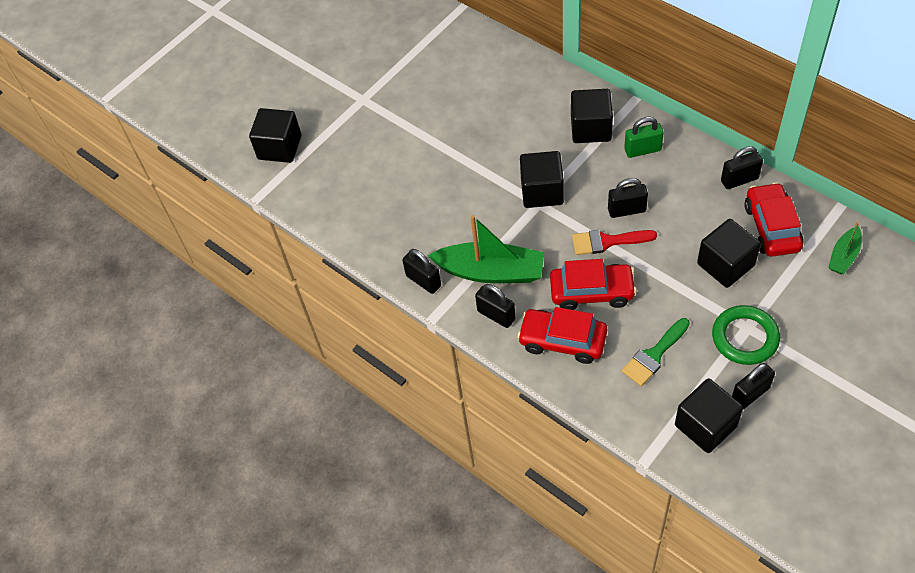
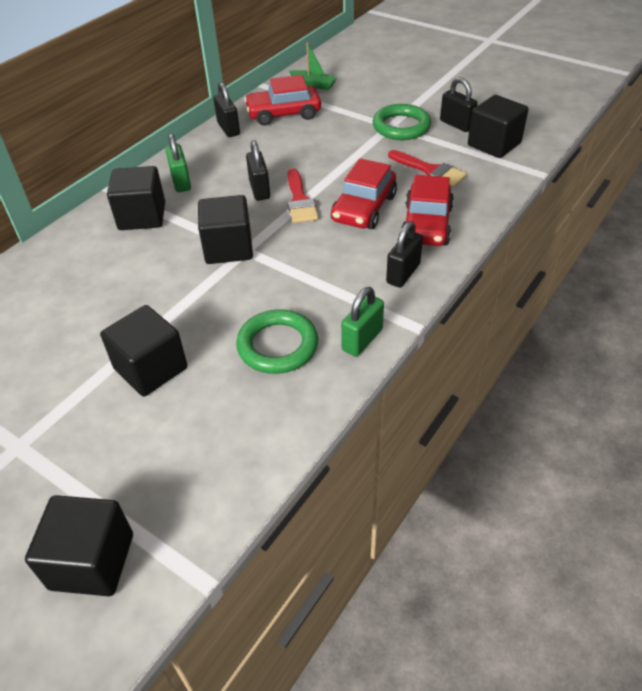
camera: 100 degrees left, 10 degrees down
(423, 281) = (362, 340): black padlock -> green padlock
(425, 228) = (277, 345): none -> green ring
(491, 272) = (343, 281): green boat -> none
(592, 292) = (364, 208): red car -> red car turned 150 degrees counterclockwise
(654, 355) = (430, 170): green brush -> red brush
(725, 265) = (325, 135): black cube -> black cube (151, 368)

